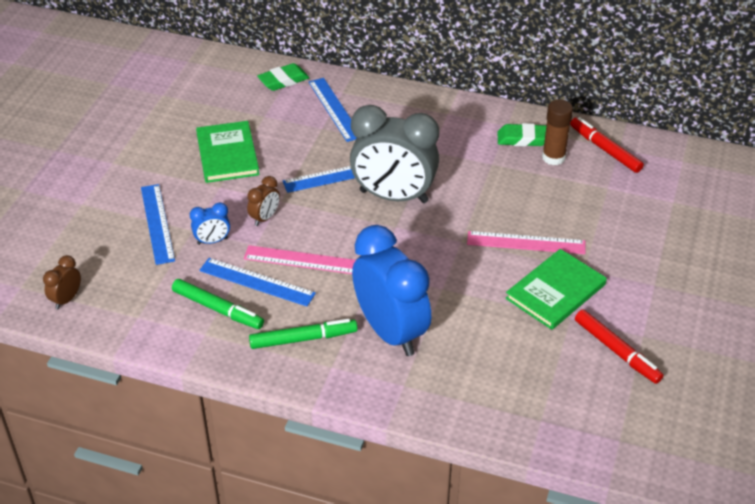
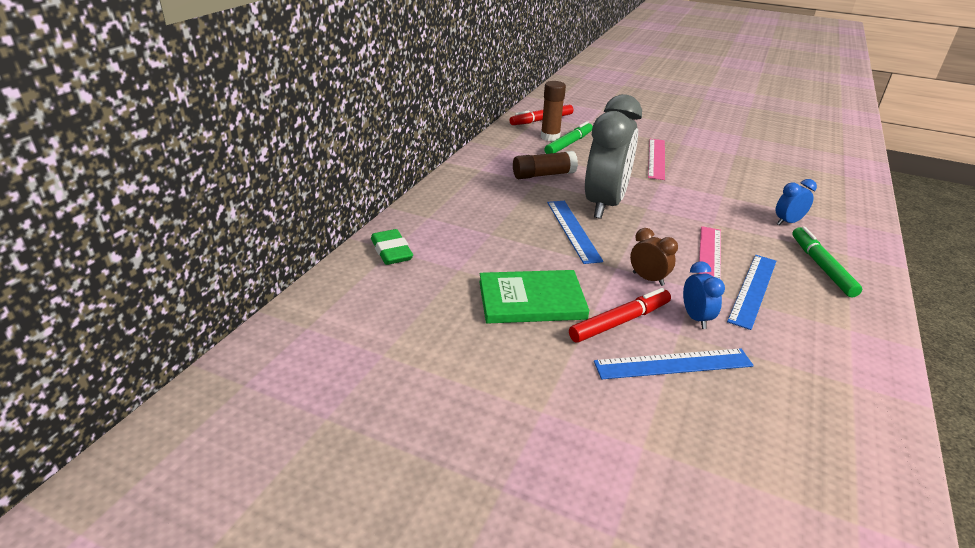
camera: 85 degrees left, 10 degrees down
(66, 299) = (857, 459): brown clock -> none
(218, 309) = (807, 318): green marker -> green marker (568, 144)
(334, 109) = (458, 224): blue ruler -> none
(390, 332) = (787, 222): blue clock -> blue clock, size x0.43
(449, 155) = (543, 175): none -> brown glue stick
(523, 139) = (524, 144): green eraser -> none
(555, 291) = (709, 155): green book -> none
(617, 351) = (761, 144): red marker -> red marker (620, 322)

